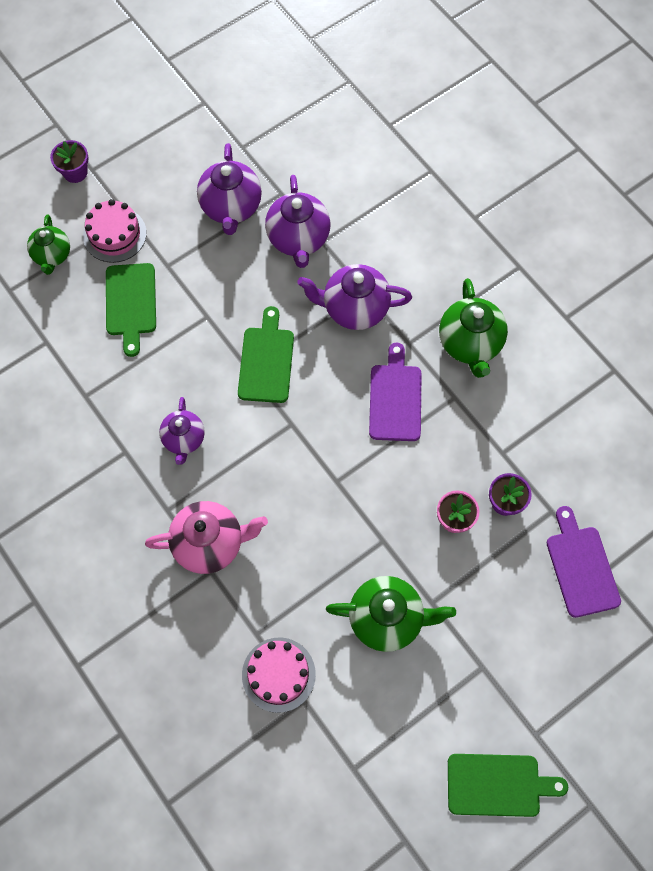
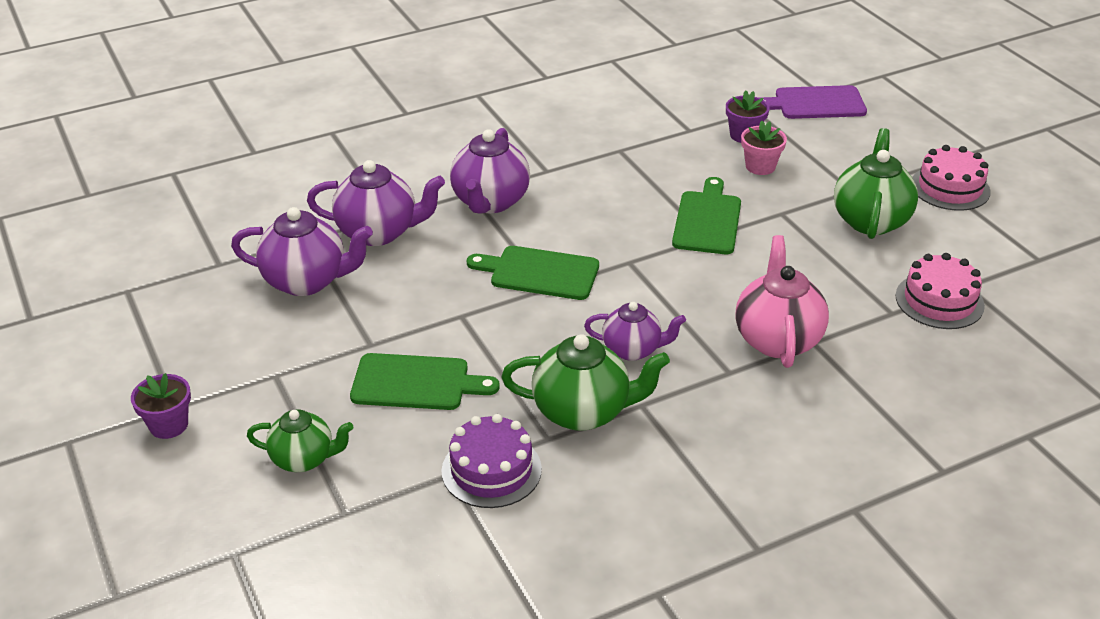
camera: 80 degrees left, 30 degrees down
(52, 366) = (491, 470): none -> purple cake
(114, 234) = (297, 391): pink cake -> pink cake (950, 188)
(395, 399) = (613, 187): purple cutting board -> none
(470, 344) = (559, 134): green teapot -> green teapot (583, 412)
(498, 785) = (1038, 174): green cutting board -> green cutting board (707, 220)

